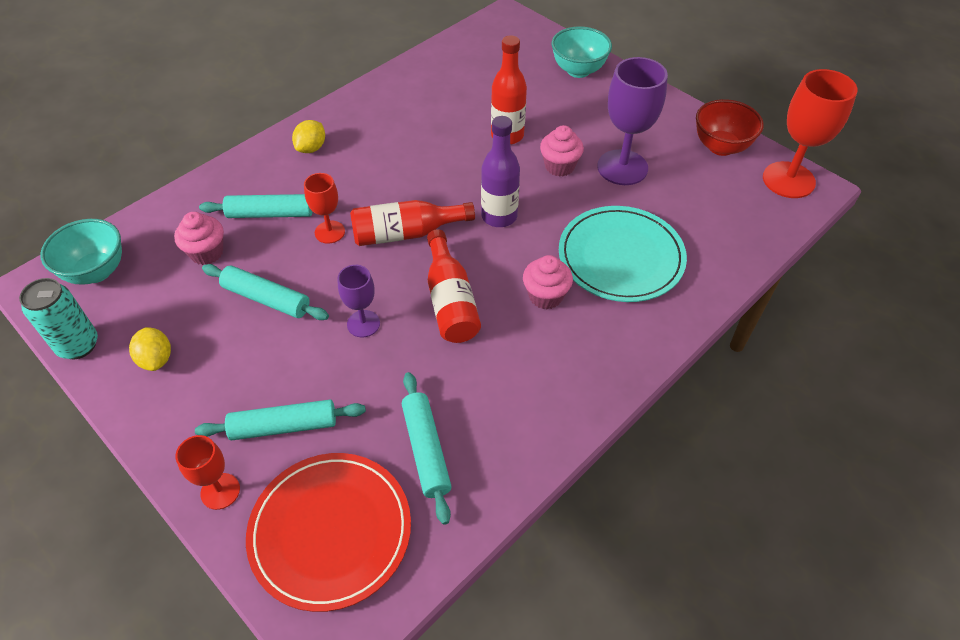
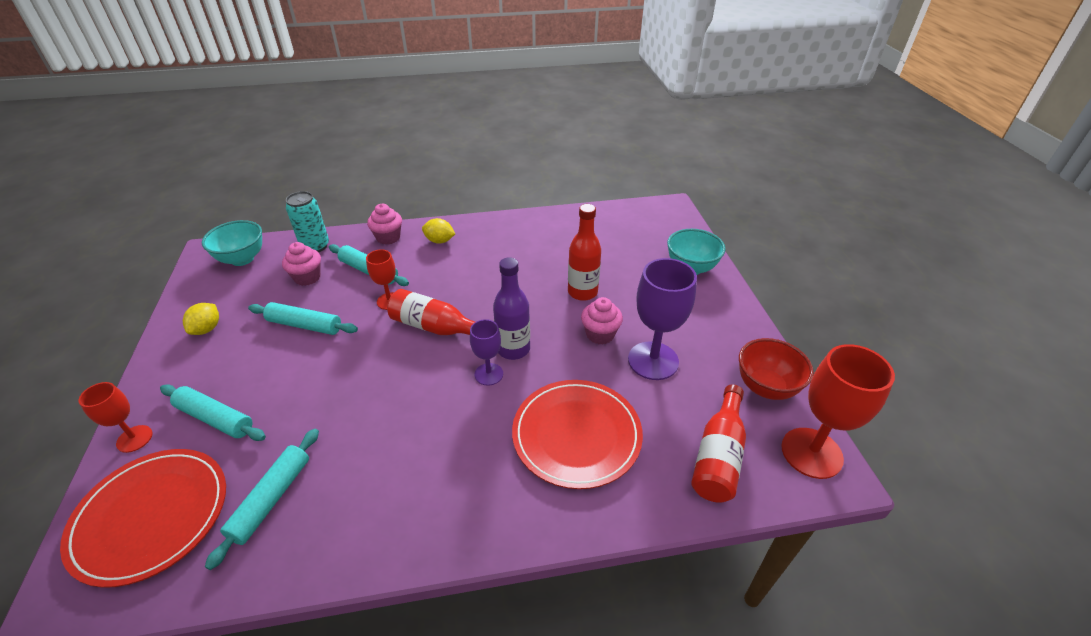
camera: 35 degrees right, 10 degrees down
(78, 345) = (183, 297): turquoise can -> turquoise can (315, 246)
(266, 298) = (305, 325): turquoise rolling pin -> turquoise rolling pin turned 45 degrees counterclockwise
(311, 148) = (439, 241): yellow lemon -> yellow lemon turned 45 degrees clockwise
(363, 324) = (339, 376): purple goblet -> purple goblet (489, 374)
(450, 300) = (411, 393): red bottle -> red bottle (718, 455)
(545, 296) = (482, 432): pink cupcake -> pink cupcake (388, 237)
(621, 257) = (576, 435): turquoise plate -> red plate

